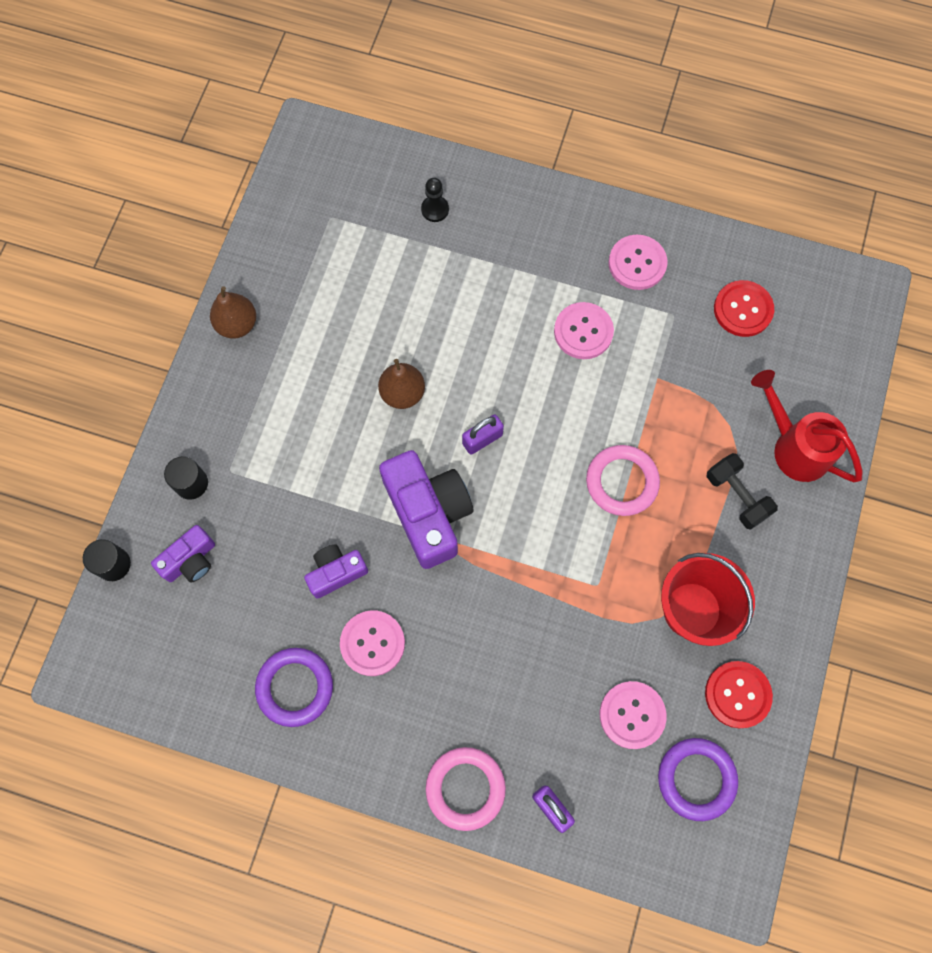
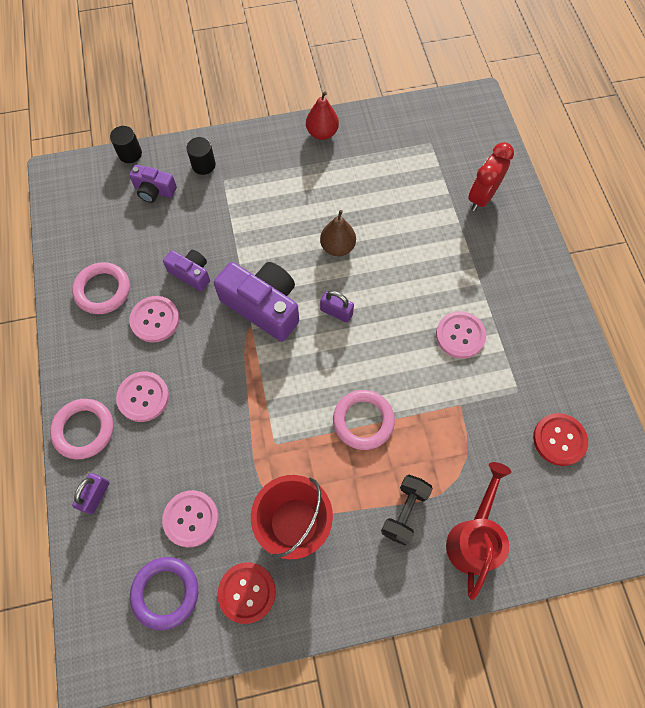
camera: 60 degrees right, 5 degrees down
(237, 324) = (322, 133): brown pear -> red pear
(295, 687) = (103, 290): purple ring -> pink ring
(428, 513) = (263, 306): purple camera -> purple camera turned 90 degrees counterclockwise
(435, 209) = (481, 197): black pawn -> red clock
(637, 263) = (539, 344): pink button -> pink button (143, 397)

